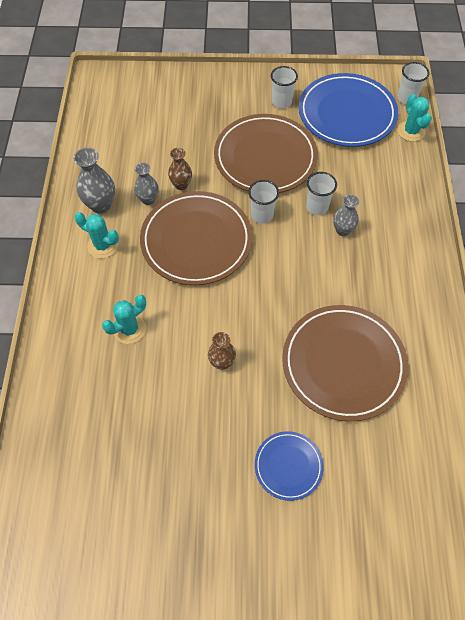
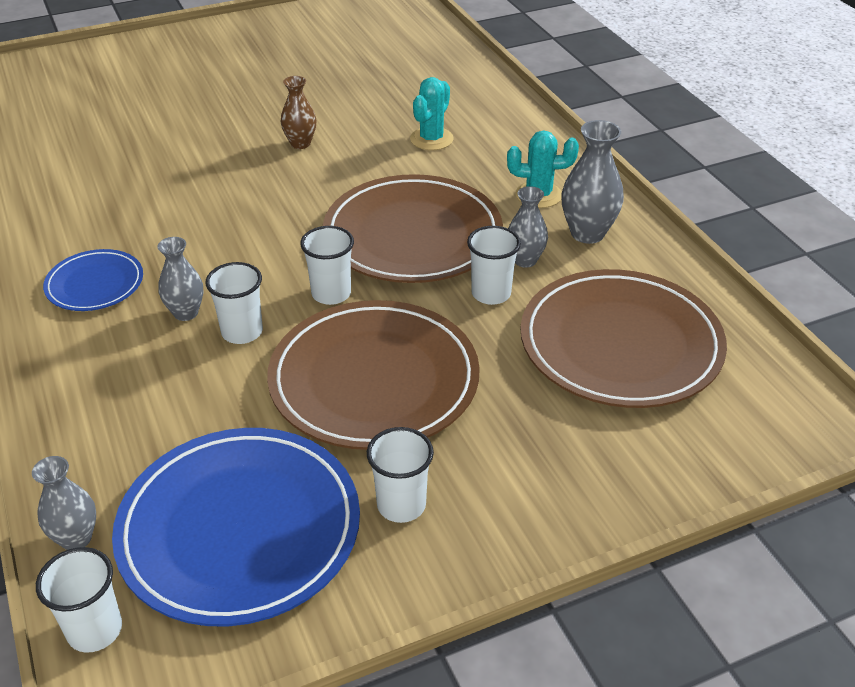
camera: 155 degrees right, 20 degrees down
(181, 185) = (491, 294): brown vase -> white cup
(288, 466) = (187, 100): blue plate -> blue plate (95, 284)
(343, 364) = (145, 179): brown plate -> brown plate (620, 344)
(411, 131) = (76, 538): turquoise cactus -> grey vase

